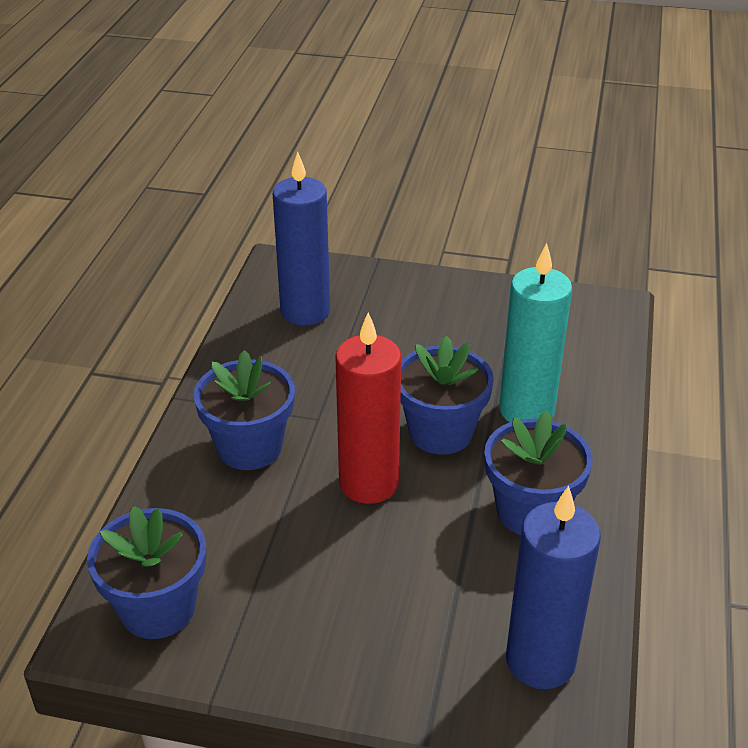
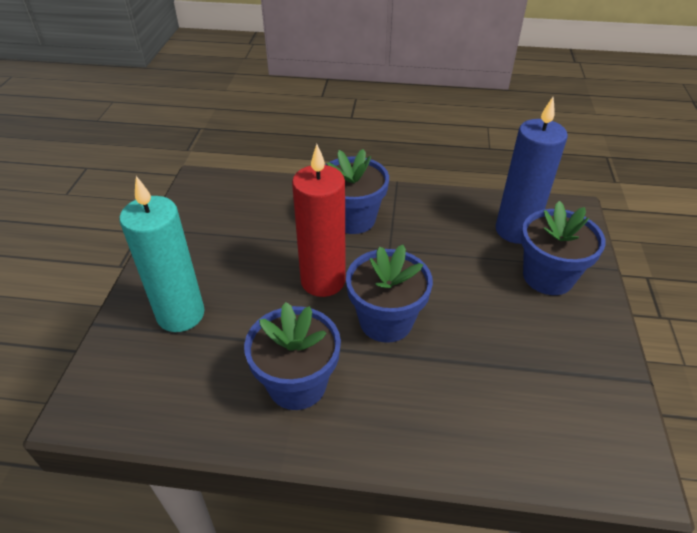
camera: 85 degrees right, 5 degrees up
(158, 608) = (216, 199): blue flower pot -> blue flower pot (548, 277)
(526, 410) = (427, 383): turquoise candle -> turquoise candle (181, 314)
(540, 661) = (143, 387): blue candle -> none

